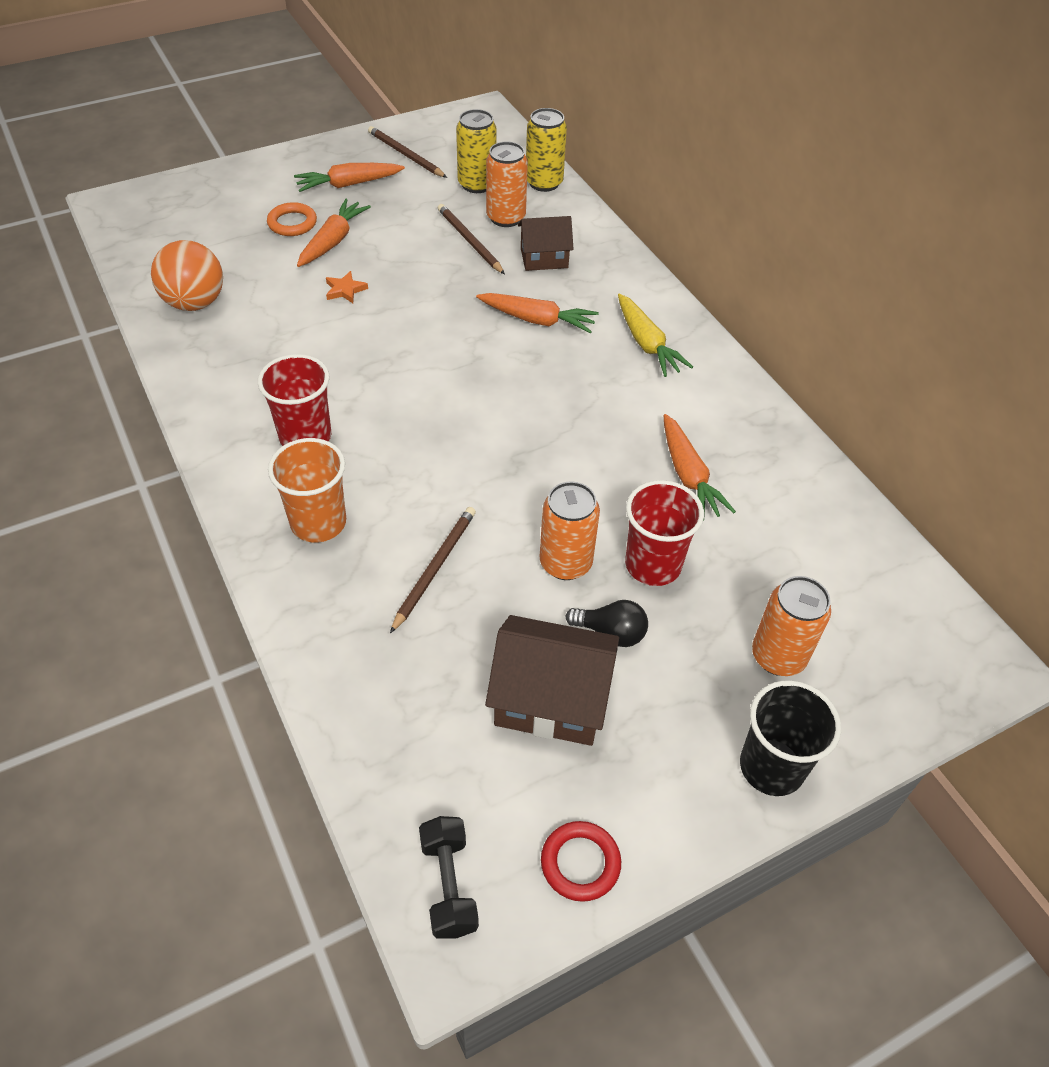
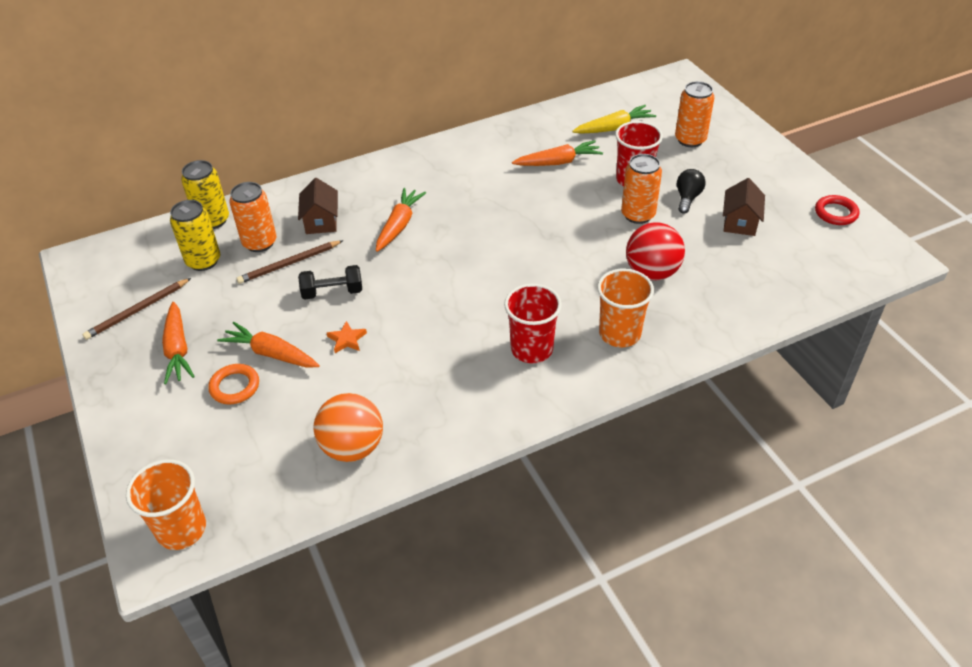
camera: 85 degrees left, 5 degrees down
(134, 212) = (181, 529): none -> orange cup
(435, 568) = (652, 272): brown pencil -> red ball
(449, 885) = (866, 260): black dumbbell -> black dumbbell (332, 292)
(551, 699) = (740, 222): brown house -> brown house, size x0.63
(646, 343) = (429, 173): yellow carrot -> yellow carrot (613, 128)
(771, 767) = (759, 148): black cup -> none

